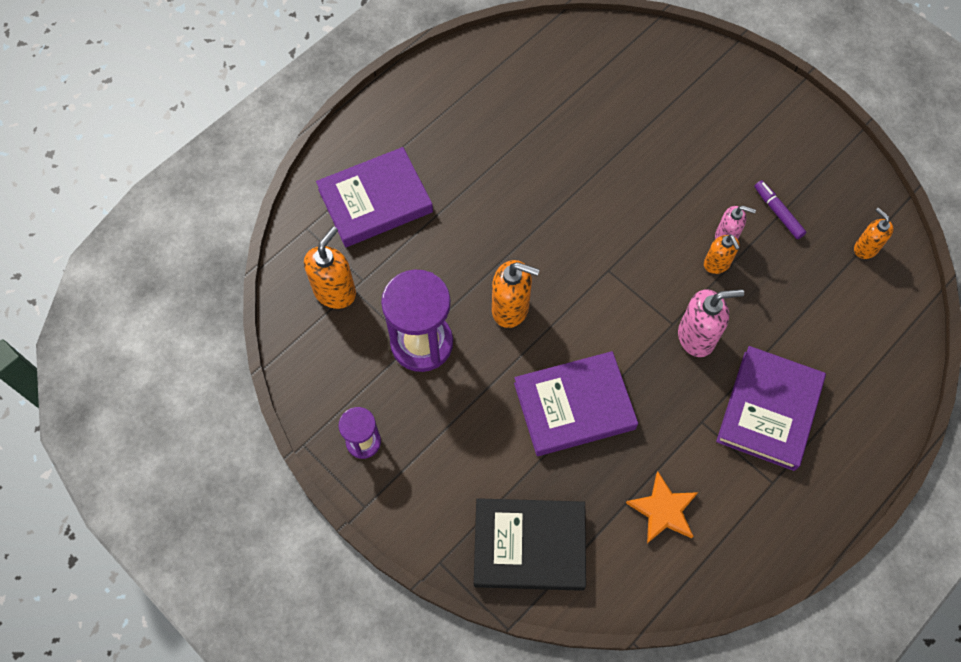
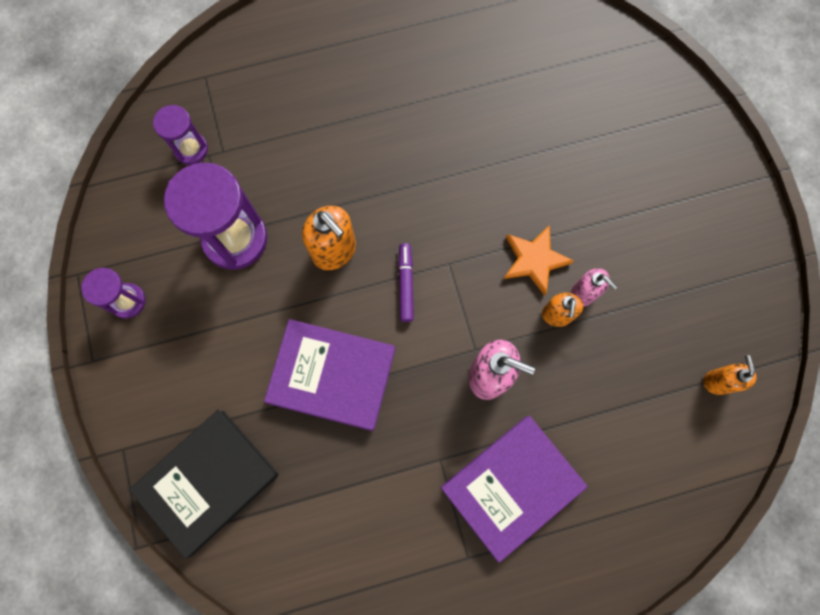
camera: 30 degrees right, 10 degrees up
(335, 292) = (191, 149): orange soap dispenser -> purple hourglass
(375, 201) = (280, 82): purple book -> none
(529, 545) = (208, 481): black book -> black book turned 75 degrees counterclockwise
(663, 510) = (348, 522): orange star -> orange star (534, 260)
(778, 212) = (652, 297): purple marker -> purple marker (405, 284)

